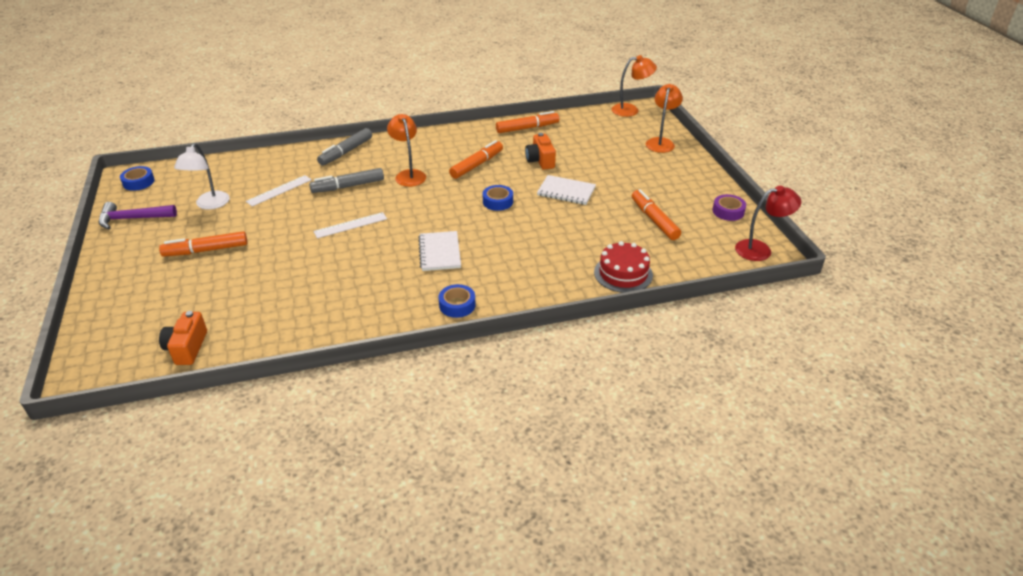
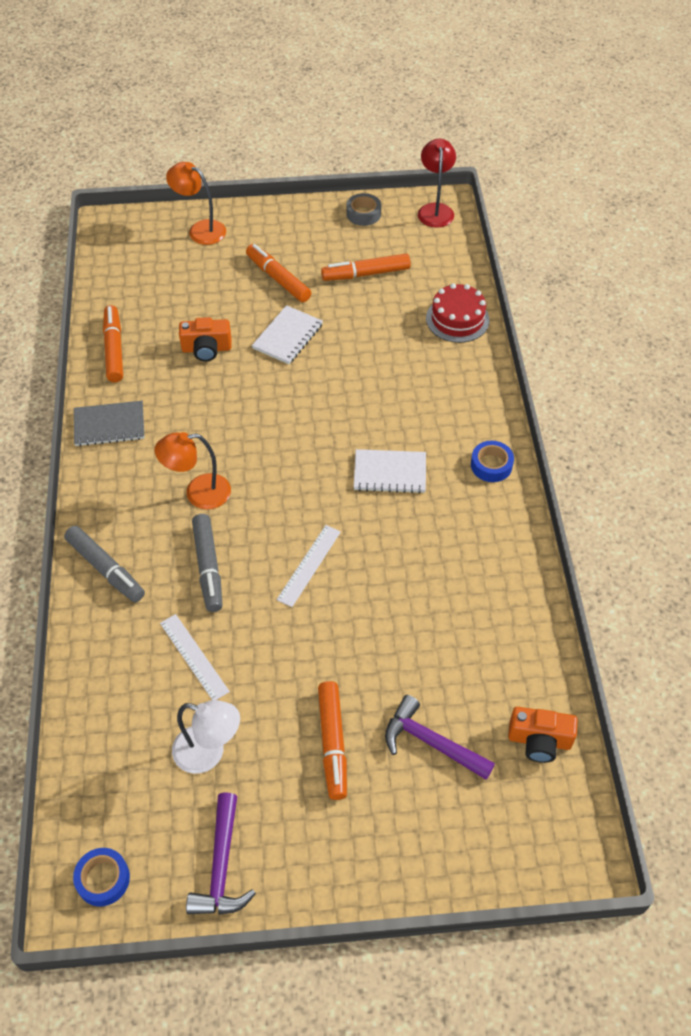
camera: 80 degrees left, 15 degrees up
(197, 293) = (431, 742): none -> purple hammer
(350, 225) = (309, 565): white ruler -> white ruler turned 45 degrees clockwise
(460, 136) = (109, 425): none -> grey notebook
(476, 165) = (196, 415): orange marker -> orange marker (278, 279)
(498, 201) = (292, 404): blue tape -> none
(631, 110) = (106, 238): orange lamp -> none
(728, 211) = (363, 214): purple tape -> grey tape

